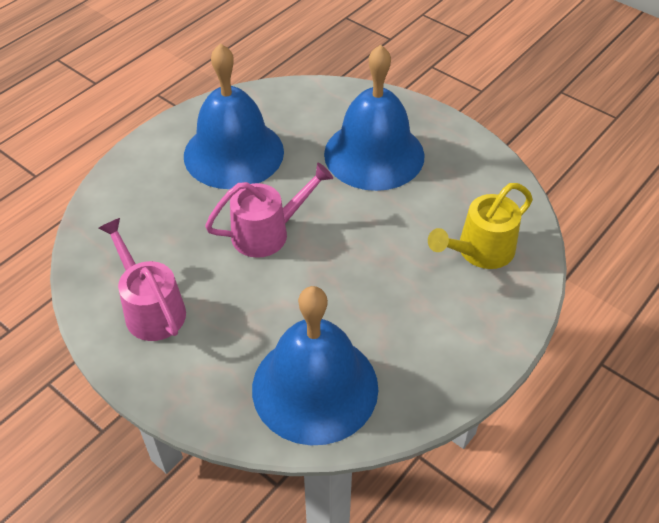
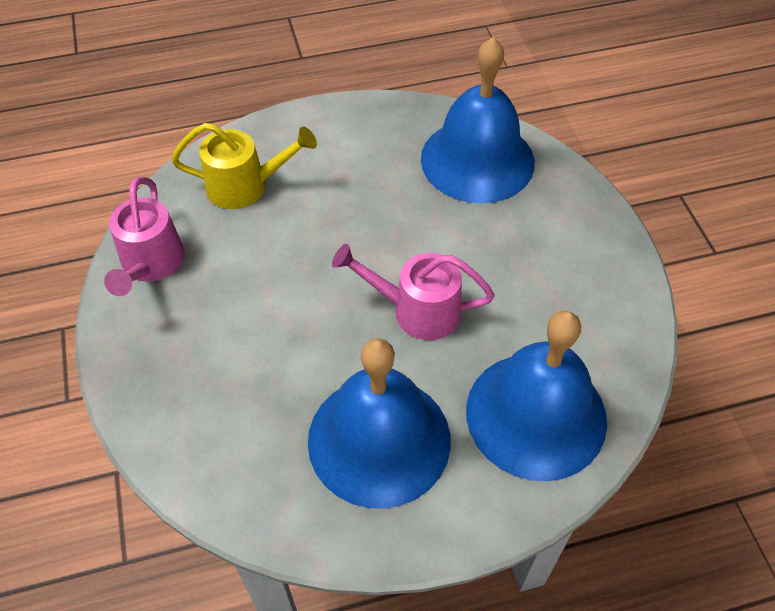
camera: 145 degrees left, 5 degrees up
(150, 308) = (579, 294): pink watering can -> pink watering can (150, 265)
(374, 154) = (229, 340): blue bell -> blue bell (536, 415)

